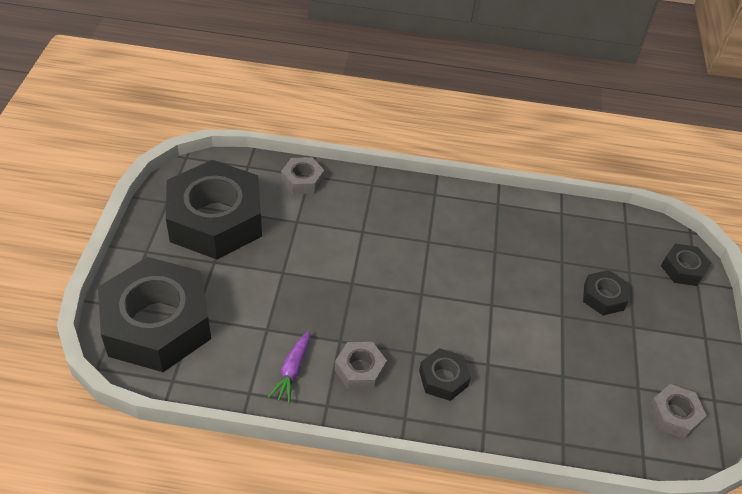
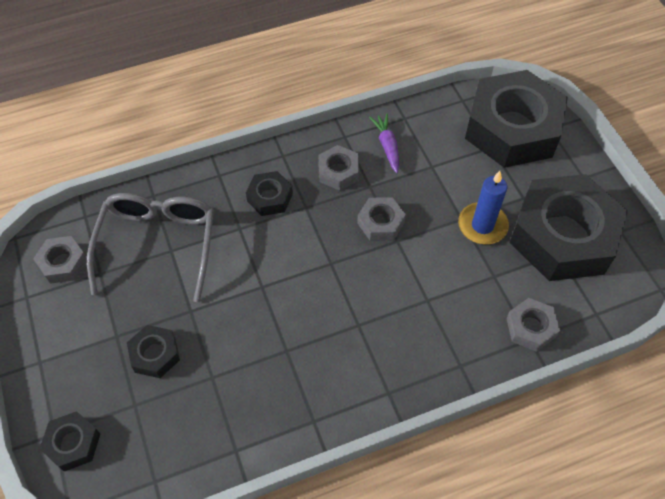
camera: 155 degrees right, 10 degrees up
(271, 258) = (482, 225): none -> blue candle
(355, 303) = (381, 223): none -> grey nut
(573, 387) = (158, 244): none -> grey glasses

